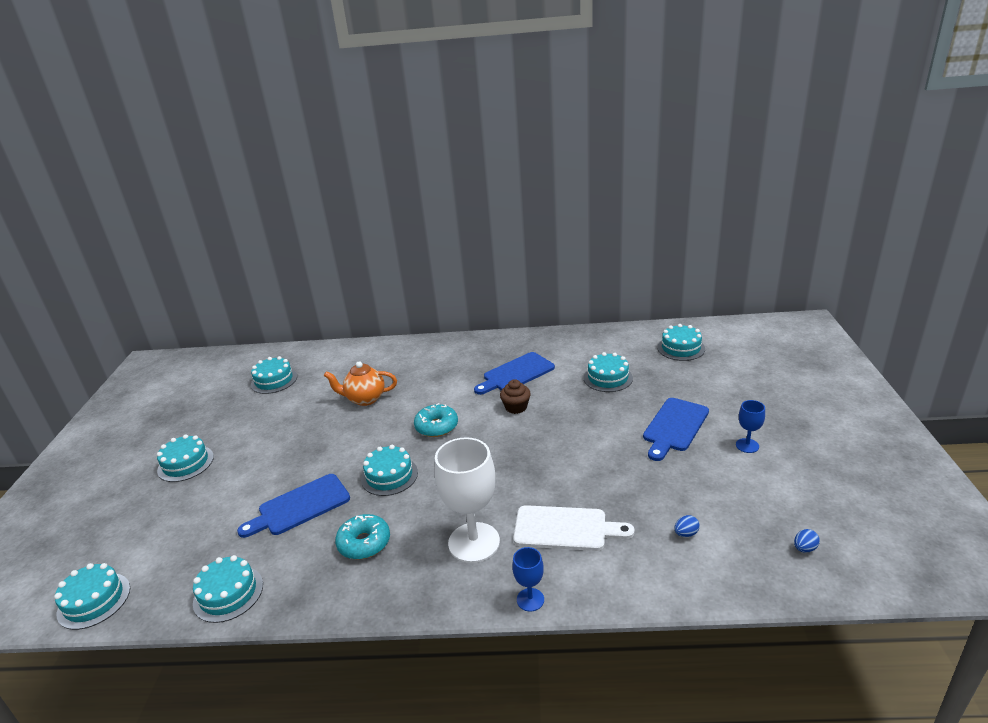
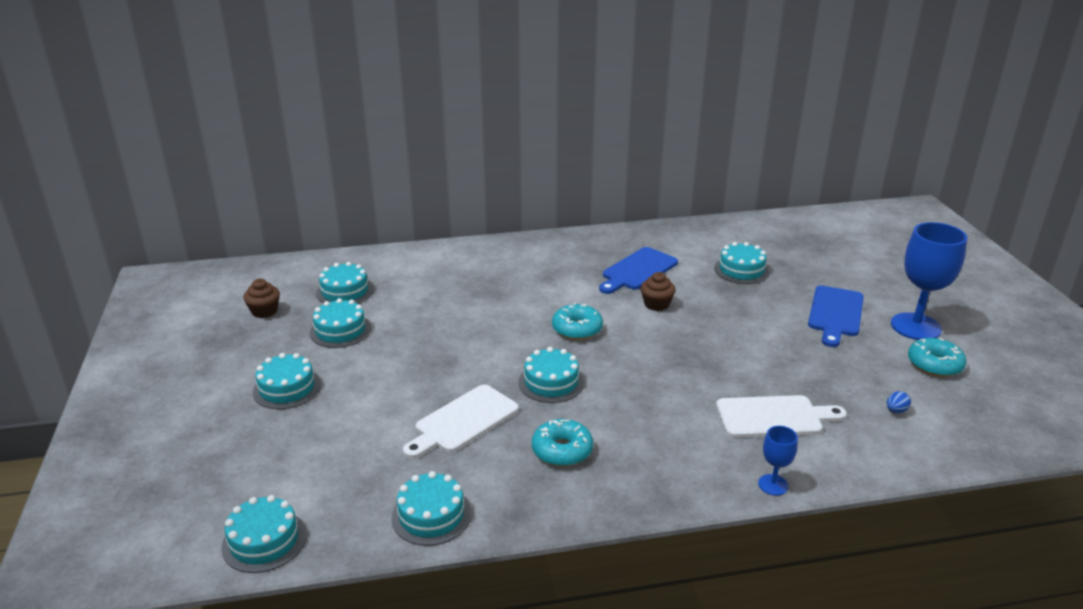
camera: 15 degrees left, 0 degrees up
(207, 394) = (264, 311): none -> brown cupcake
(300, 506) = (463, 421): blue cutting board -> white cutting board
(365, 399) = (474, 306): orange teapot -> none
(474, 542) = (684, 438): white goblet -> none
(681, 348) = (803, 237): turquoise cake -> turquoise cake (340, 330)
(747, 445) = (915, 327): blue goblet -> blue goblet, size x2.07
(747, 487) = (934, 365): none -> turquoise donut
(804, 548) = (1012, 414): blue egg -> none

